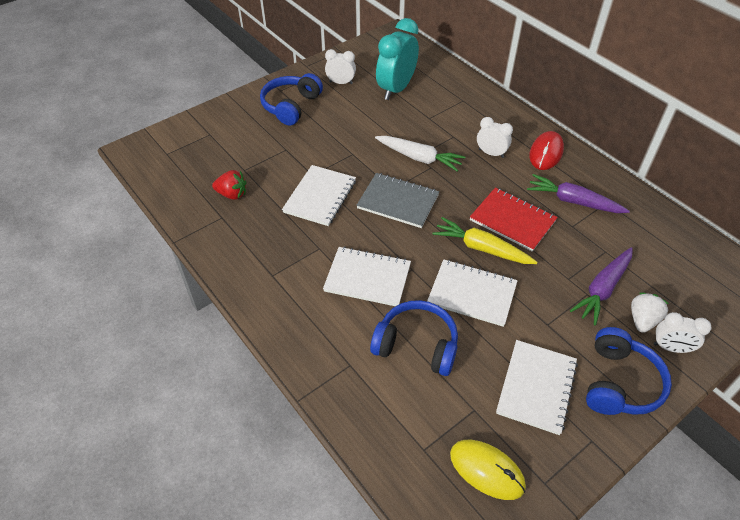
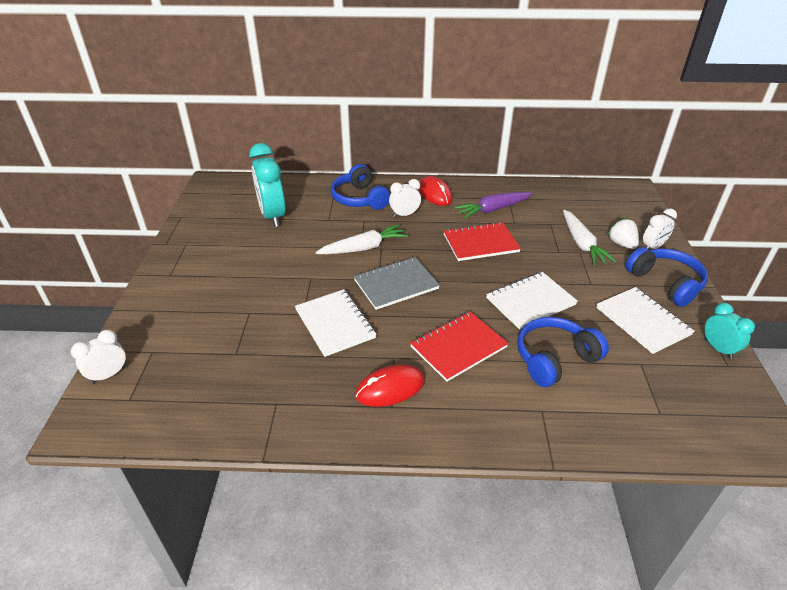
camera: 50 degrees left, 10 degrees down
(232, 194) = (256, 379): red strawberry -> none
(288, 264) = (390, 388): none -> red mouse
(291, 106) = (200, 280): blue headphones -> blue headphones (360, 198)
(341, 83) = (219, 238): white clock -> white clock (109, 375)
(367, 278) = (458, 347): white notebook -> red notebook
(482, 248) = (492, 272): yellow carrot -> none
(487, 470) = (700, 389): yellow mouse -> none
(562, 466) = (718, 349): none -> turquoise clock
(603, 289) = (581, 243): purple carrot -> white carrot

